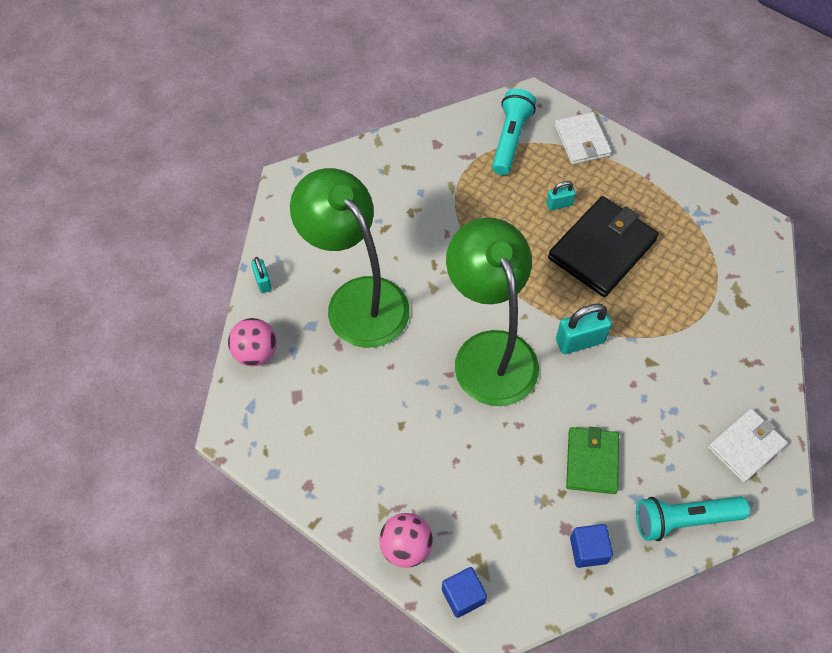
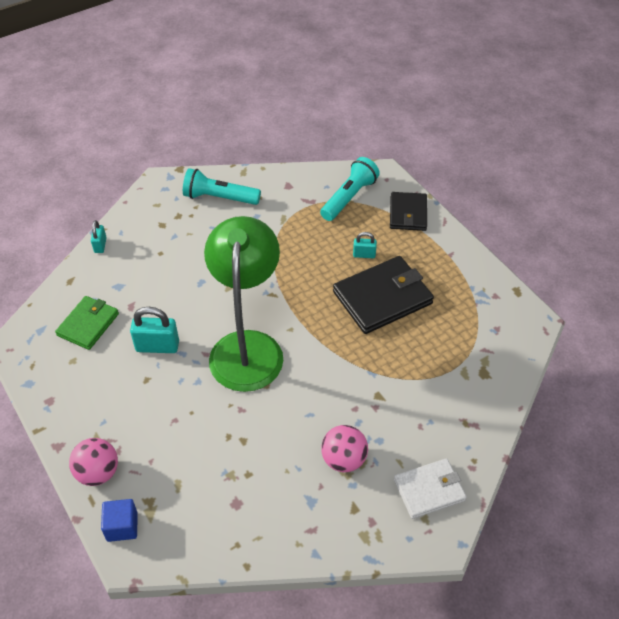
camera: 20 degrees right, 10 degrees down
(256, 353) = (66, 293): pink ball -> pink ball (343, 459)
(357, 299) = (164, 278): green lamp -> none
(580, 341) = (326, 361): turquoise padlock -> turquoise padlock (157, 346)
(582, 141) = (408, 213): white wallet -> black wallet
(588, 550) = (246, 527): blue cube -> none
(592, 461) = (286, 457): green wallet -> green wallet (88, 324)
(684, 520) = (342, 531): turquoise flashlight -> turquoise flashlight (219, 198)

